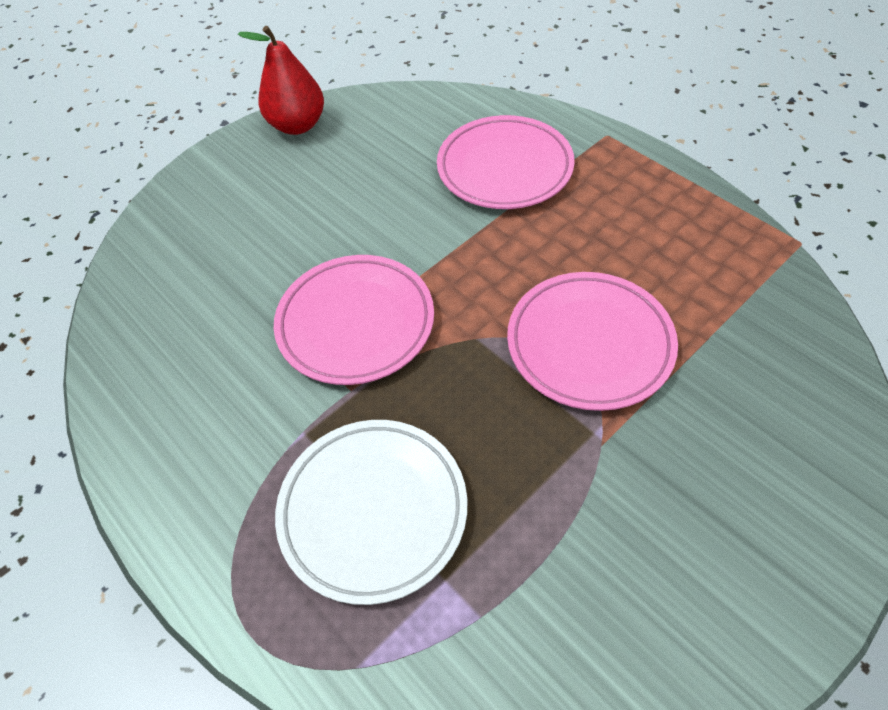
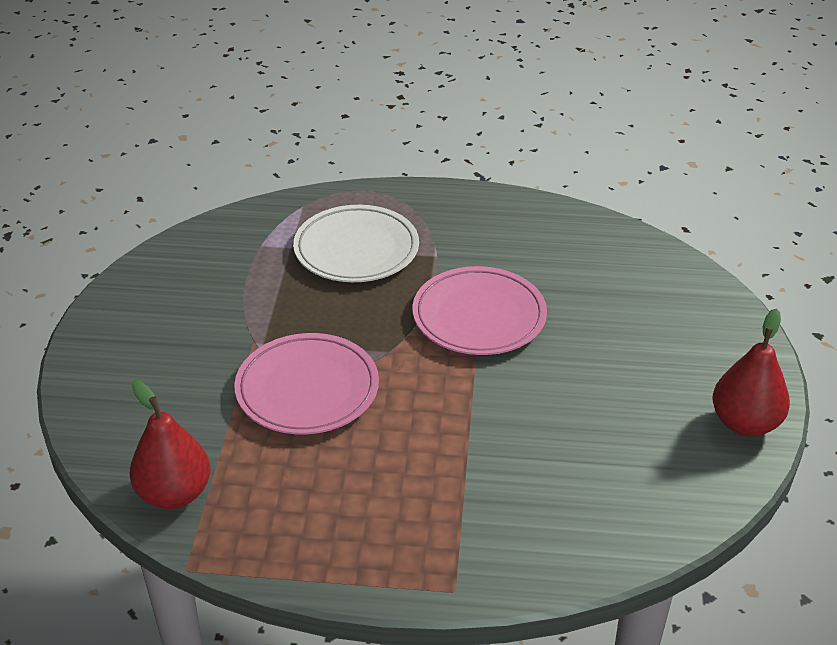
camera: 135 degrees right, 15 degrees down
(504, 168) = (511, 491): pink plate -> none
(784, 310) = (174, 493): none -> red pear

